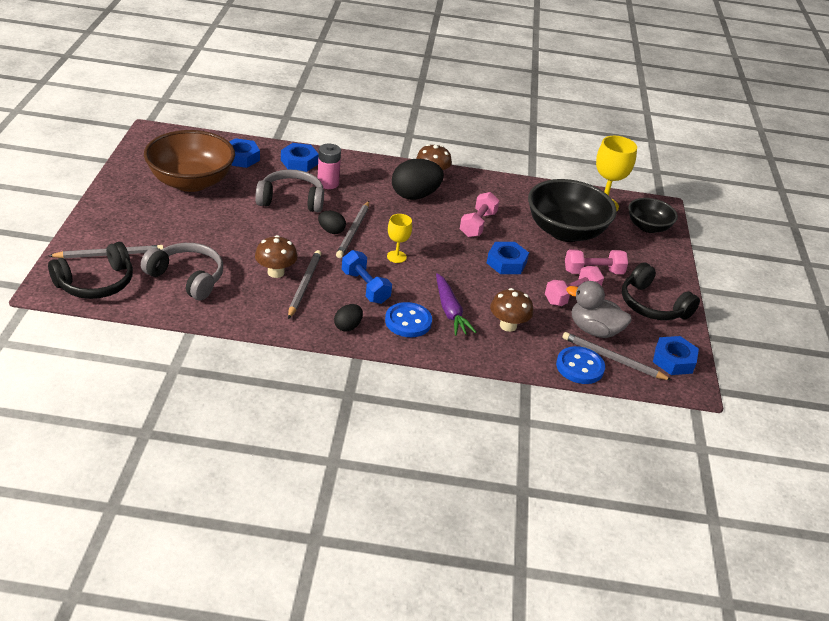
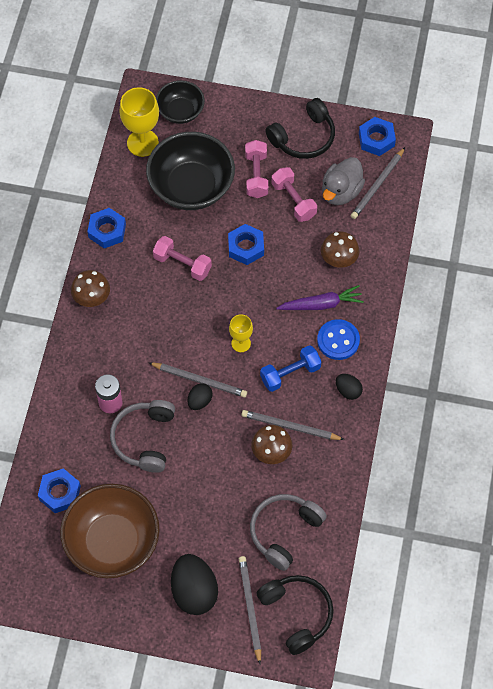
camera: 80 degrees left, 25 degrees up
(299, 162) = (67, 431): blue nut -> blue nut (107, 231)
(415, 195) = (131, 318): black egg -> black egg (194, 591)
(580, 367) = (389, 212): blue button -> none

